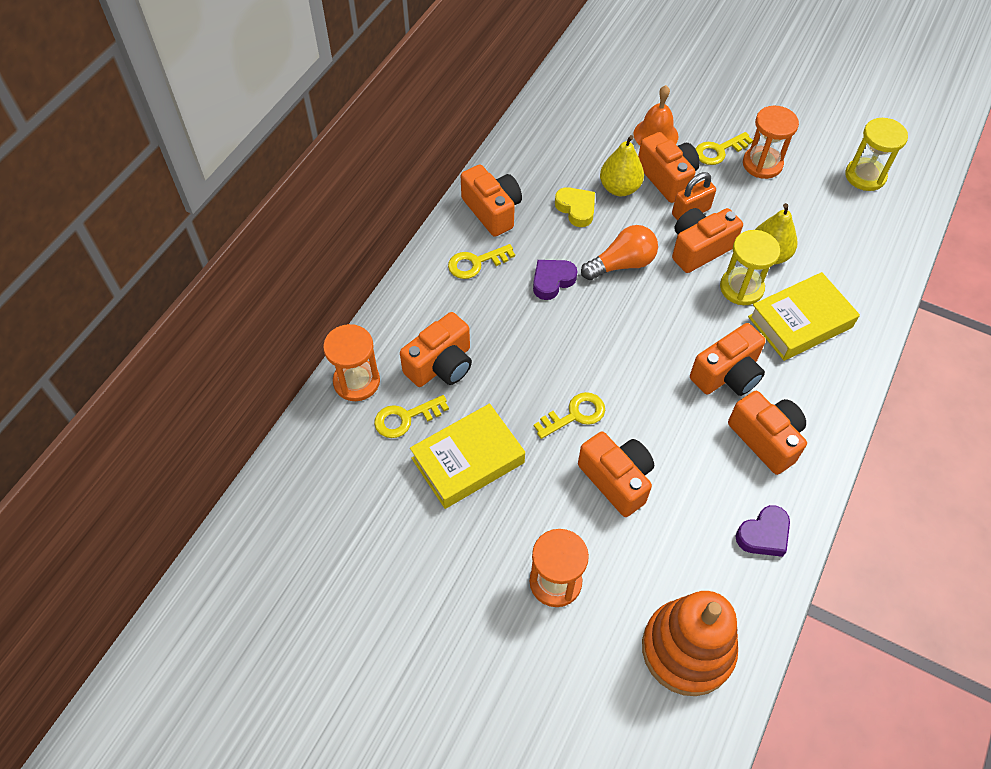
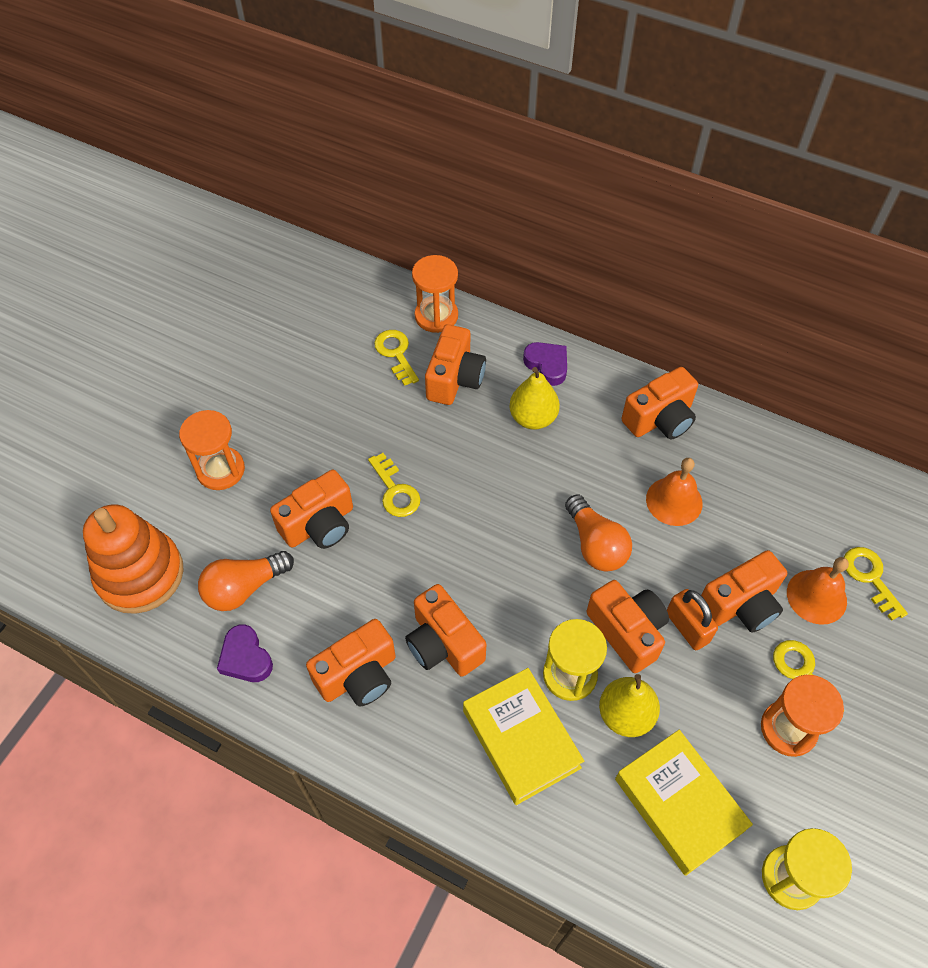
camera: 90 degrees right, 0 degrees up
(441, 365) = (455, 379): orange camera -> orange camera turned 120 degrees counterclockwise
(468, 460) = (348, 402): yellow book -> yellow book (679, 804)
(475, 263) = (584, 405): yellow key -> yellow key (870, 577)
(552, 281) = (565, 474): purple heart -> purple heart (547, 365)
(576, 209) = (674, 501): yellow heart -> orange bell
(619, 188) = (714, 548): yellow pear -> yellow pear (533, 418)
(692, 543) = (244, 588): none -> orange light bulb

